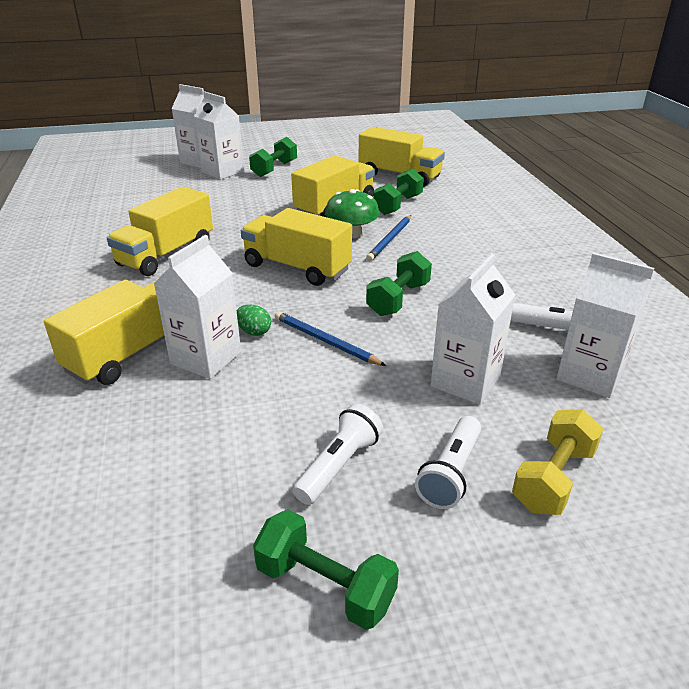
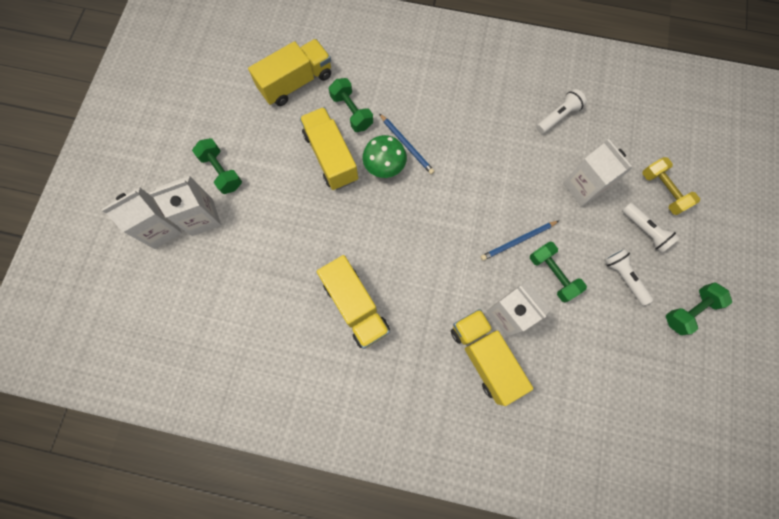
camera: 65 degrees left, 40 degrees up
(254, 332) = (490, 278): green egg -> none
(297, 268) = (420, 223): yellow truck -> none
(398, 299) = (489, 179): green dumbbell -> green dumbbell (552, 274)
(590, 375) = (600, 127): white carton -> none

